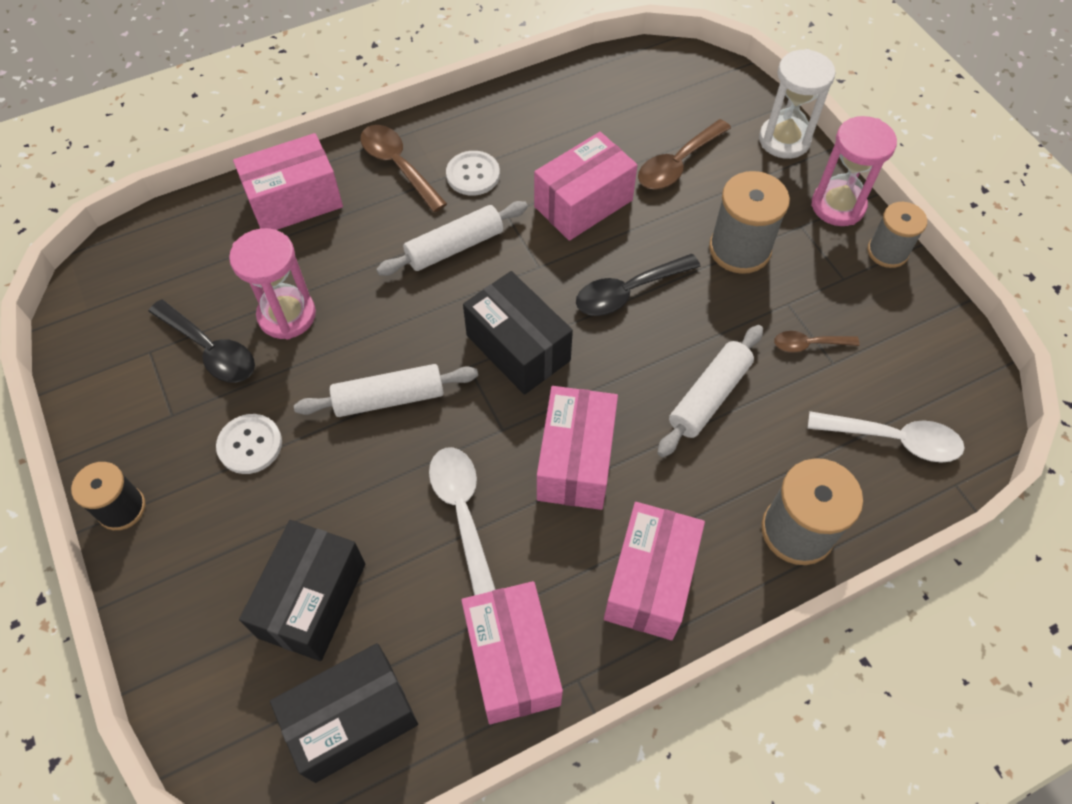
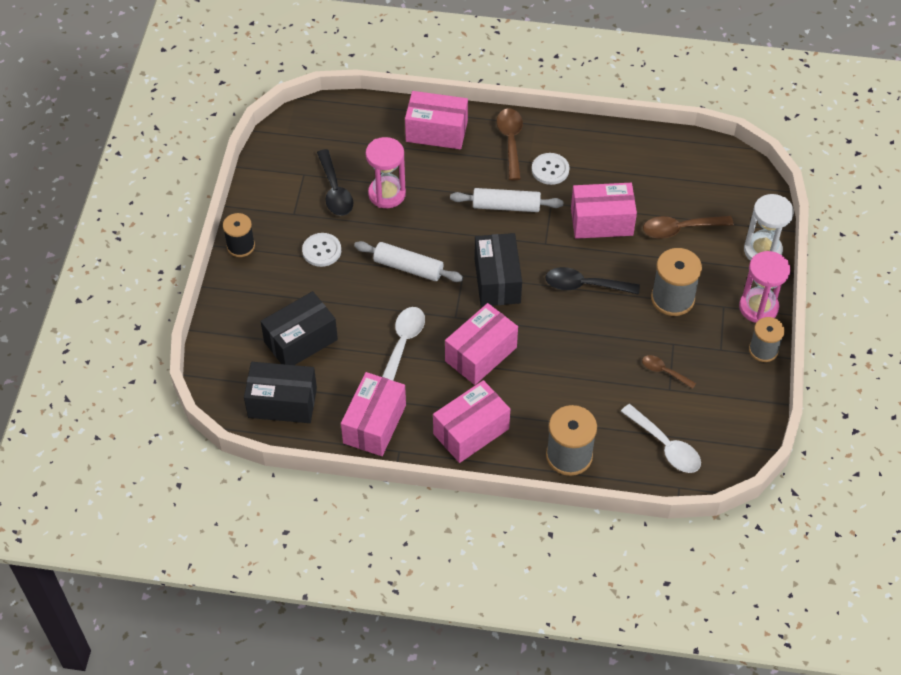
camera: 35 degrees right, 5 degrees down
(709, 396) = (581, 365): white rolling pin -> none

